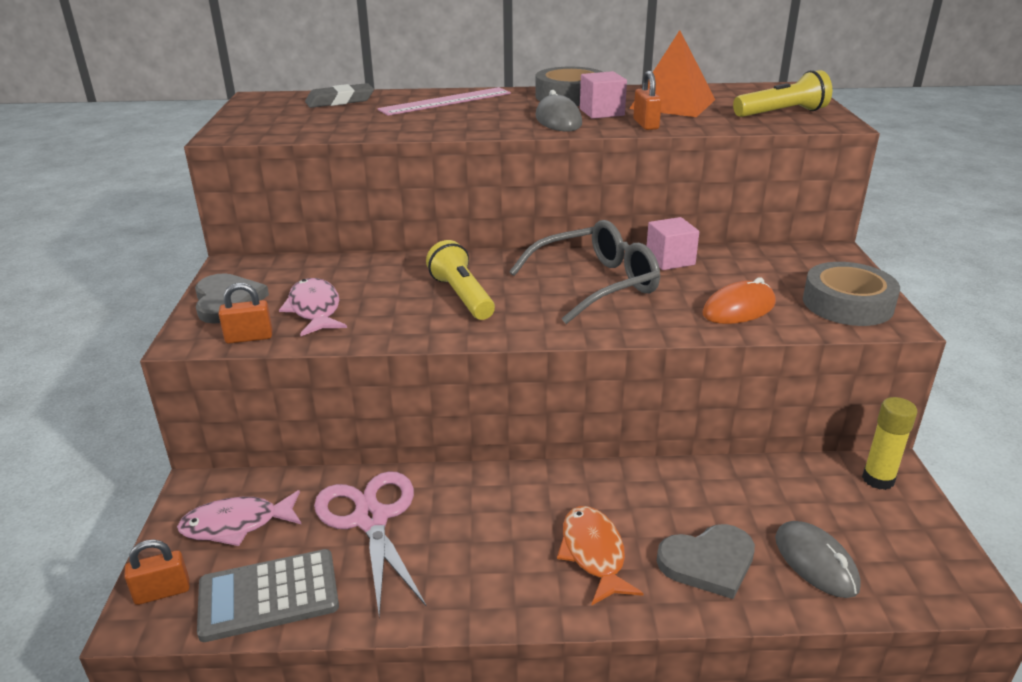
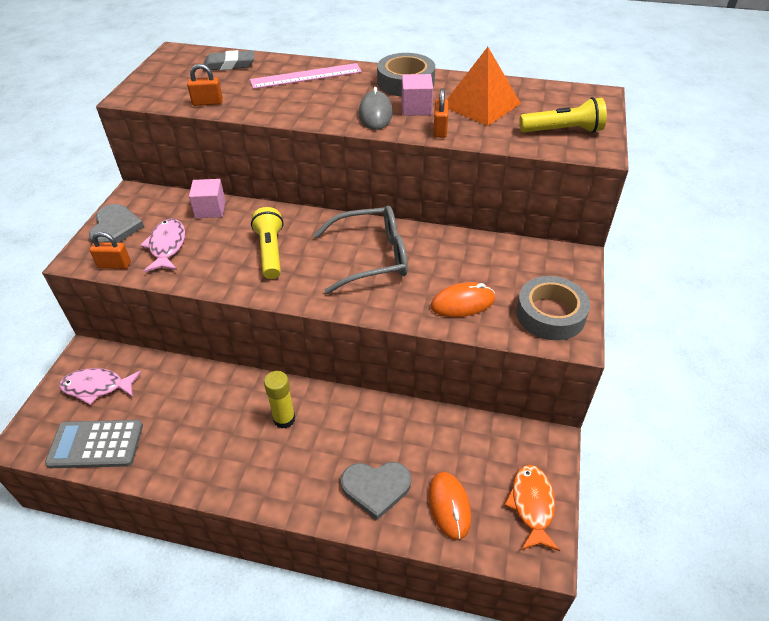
camera: 15 degrees right, 15 degrees up
(162, 592) = (38, 427): orange padlock -> orange padlock (207, 103)
(371, 519) = (178, 402): pink scissors -> none
(593, 553) = (304, 462): orange fish -> orange fish (532, 505)
(670, 260) = (441, 242): pink cube -> pink cube (210, 209)
(815, 562) = (449, 506): grey mouse -> orange mouse
(878, 479) = (536, 449): yellow glue stick -> yellow glue stick (284, 419)

